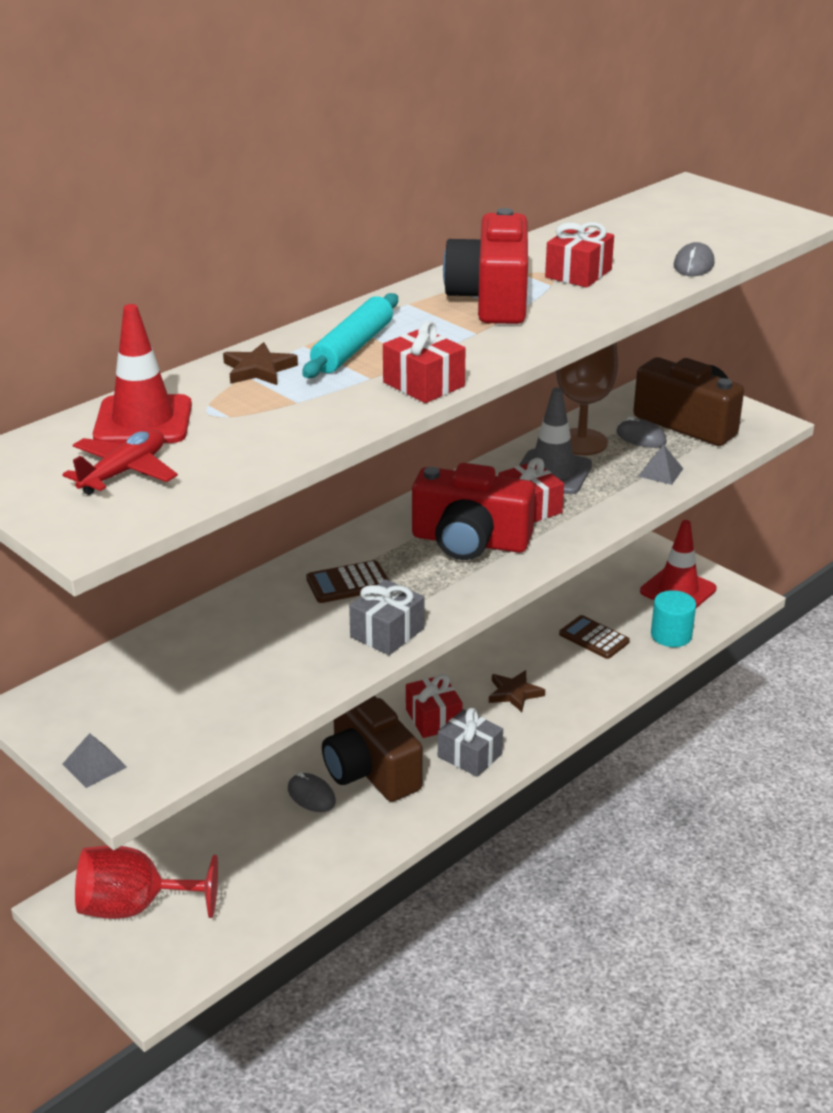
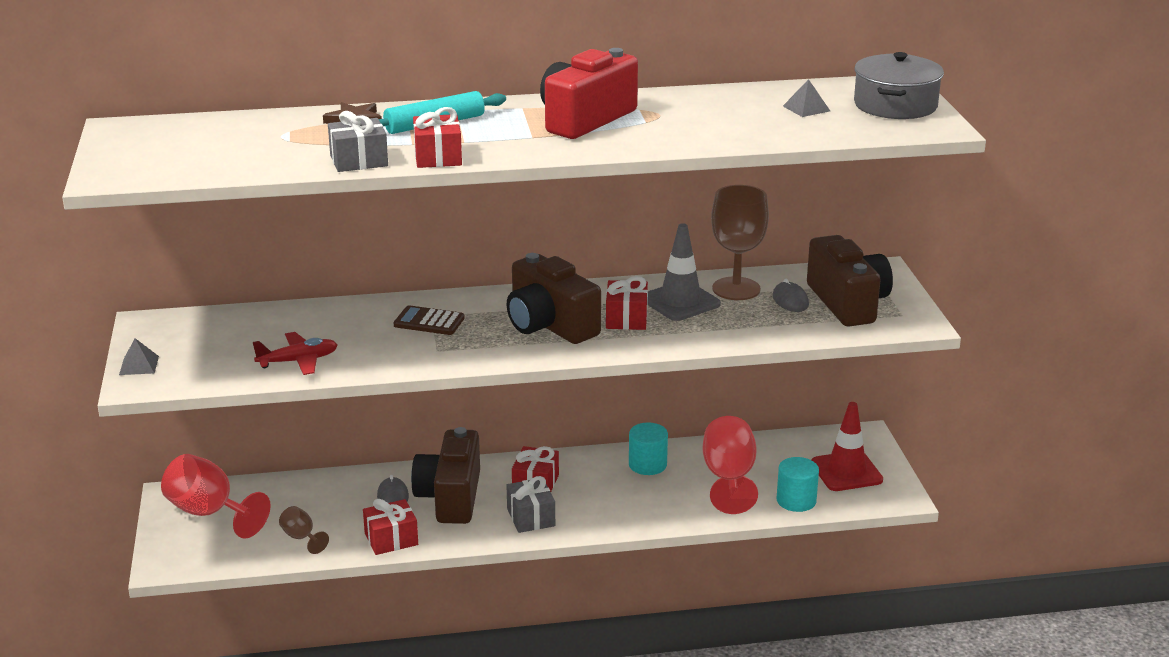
camera: 35 degrees right, 5 degrees down
(124, 472) = (179, 152): red plane -> red plane (298, 361)
(143, 421) = (238, 129): red traffic cone -> none
(270, 886) = (301, 538): none -> brown goblet
(387, 633) = (410, 359): grey gift -> grey gift (359, 161)
(470, 541) = (549, 325): red camera -> brown camera
(510, 654) = (647, 465): none -> turquoise cylinder
(514, 693) = (616, 491): brown star -> none
(578, 273) = (681, 120): red gift -> red gift (391, 539)
(594, 638) = (729, 478): brown calculator -> red goblet
(660, 472) = (767, 328): grey pyramid -> grey pyramid (806, 108)
(693, 265) = (783, 136): grey mouse -> none
(726, 208) = (895, 105): none -> grey pot

